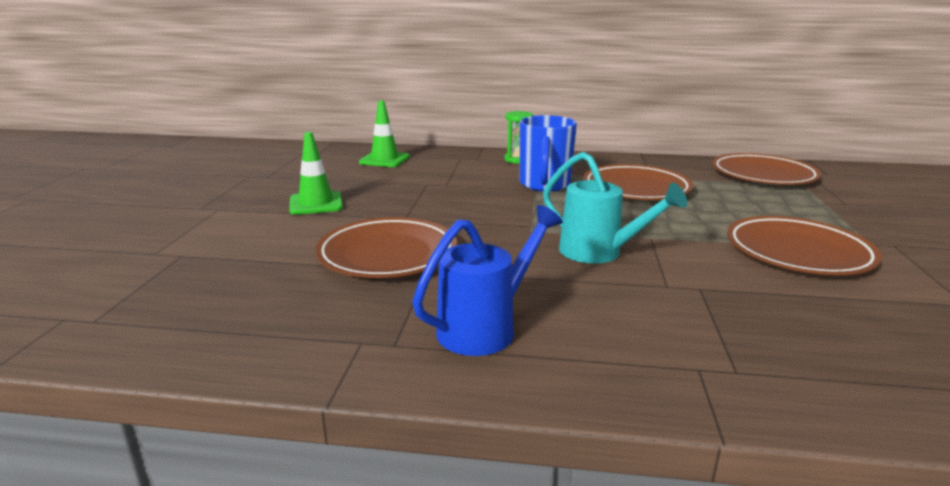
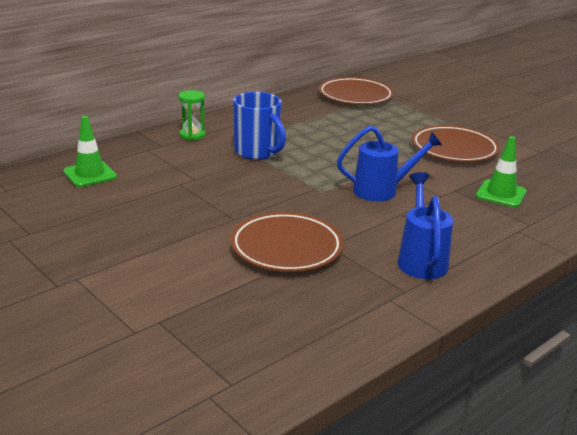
camera: 50 degrees left, 5 degrees up
(316, 203) = (143, 237): green traffic cone -> green traffic cone (501, 194)
(598, 253) = (381, 190): turquoise watering can -> blue watering can
(636, 189) = (313, 134): brown plate -> none

